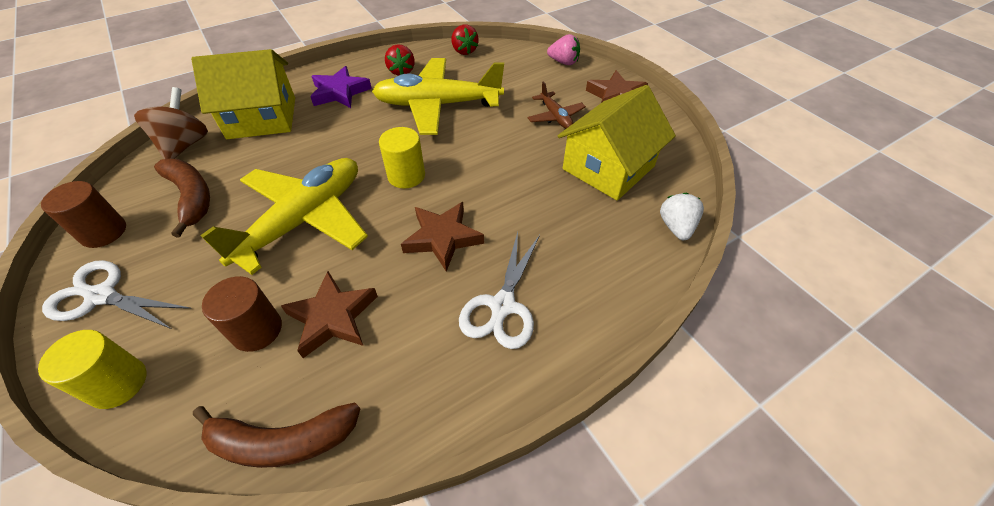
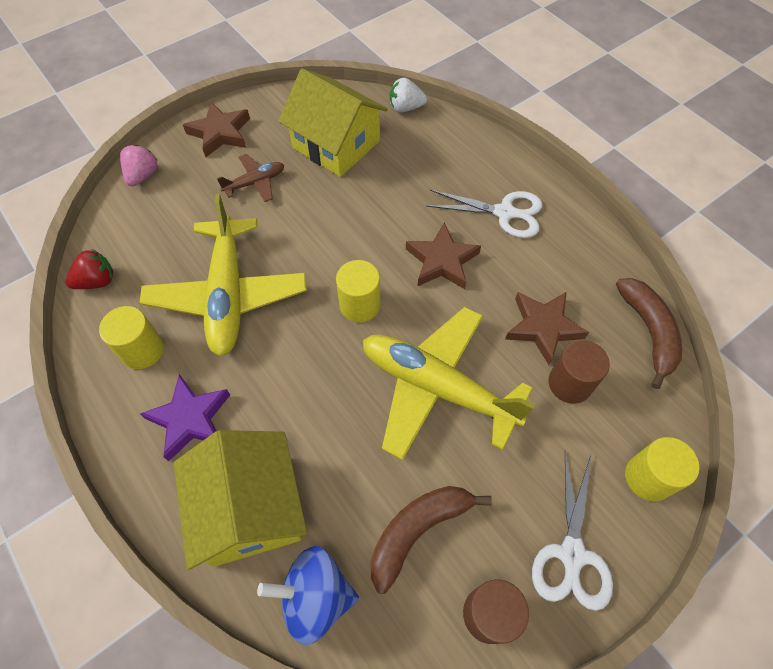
camera: 95 degrees left, 10 degrees up
(185, 145) = (315, 597): brown spinning top -> blue spinning top
(401, 71) = (142, 350): red strawberry -> yellow cylinder

